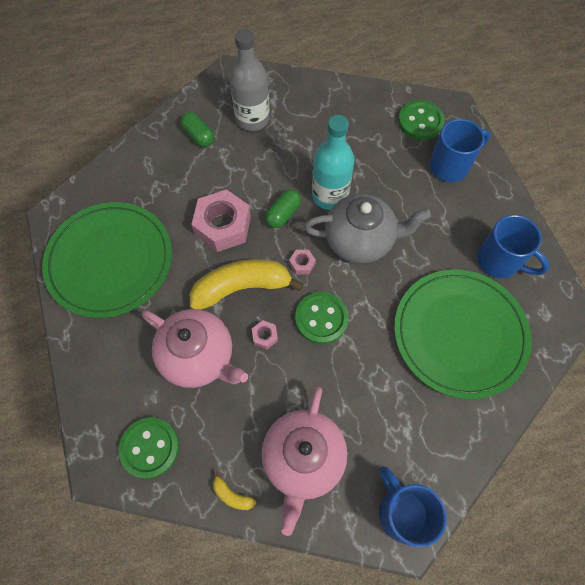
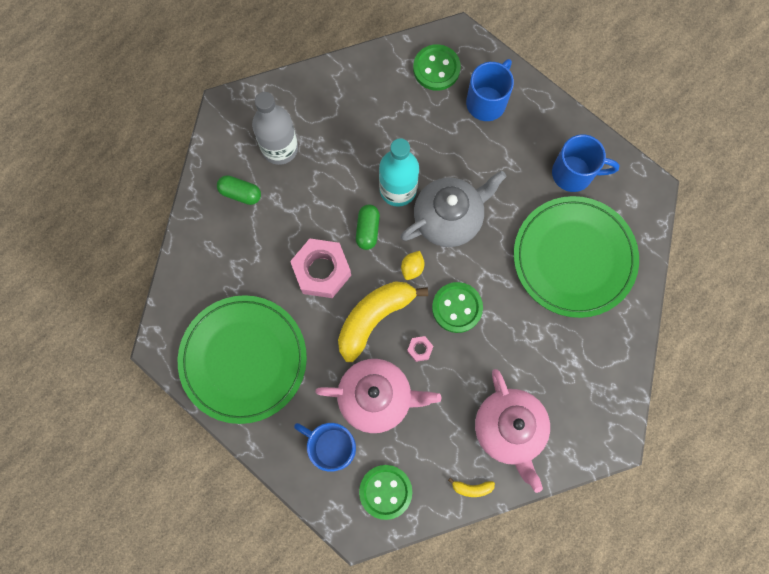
camera: 30 degrees left, 10 degrees up
(302, 264) = (412, 268): pink nut -> yellow lemon
(402, 512) = (603, 425): blue mug -> blue mug (332, 446)

